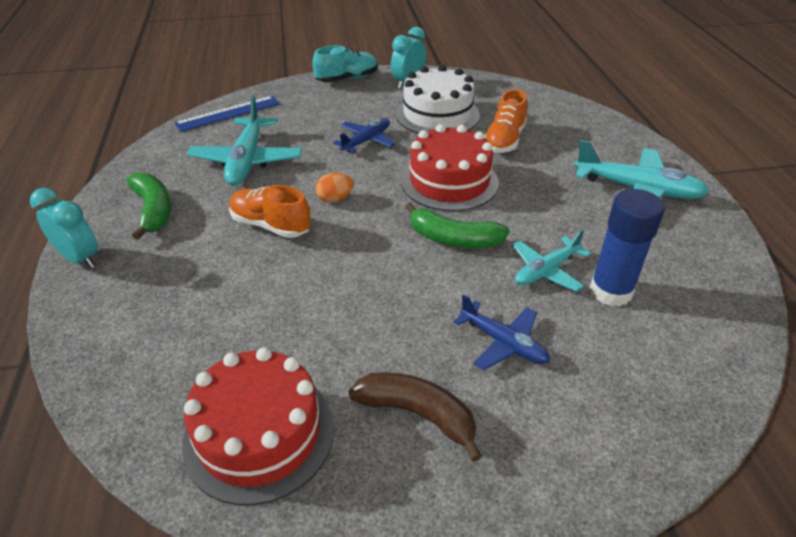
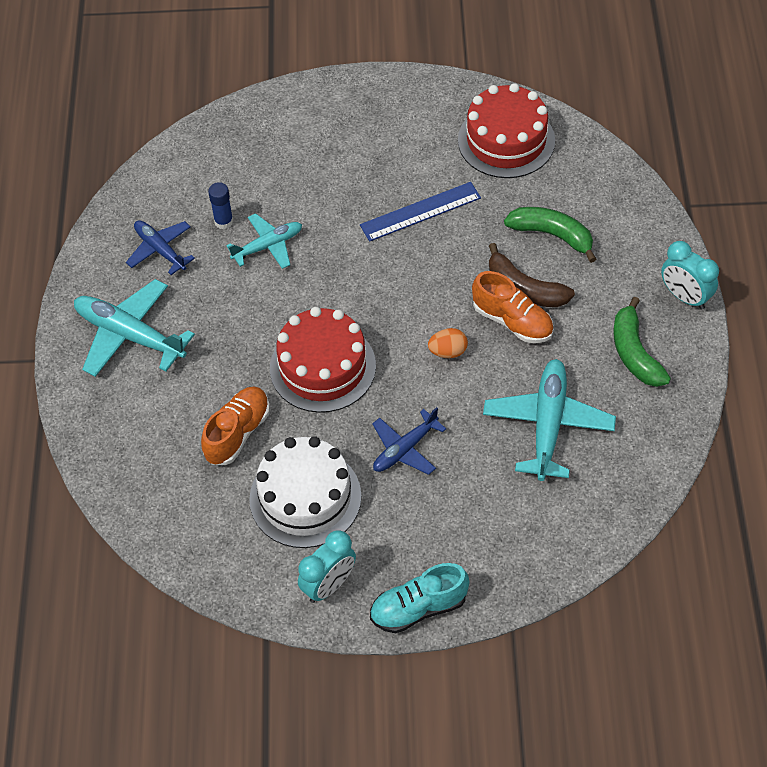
camera: 170 degrees left, 15 degrees up
(228, 113) = (585, 529): blue ruler -> blue ruler (420, 211)
(418, 414) = (401, 143): brown banana -> brown banana (524, 289)
(453, 239) = (338, 288): green banana -> green banana (552, 235)
(503, 343) = (327, 186): blue plane -> blue plane (160, 250)
(610, 291) = (223, 221): blue glue stick -> blue glue stick, size x0.55

